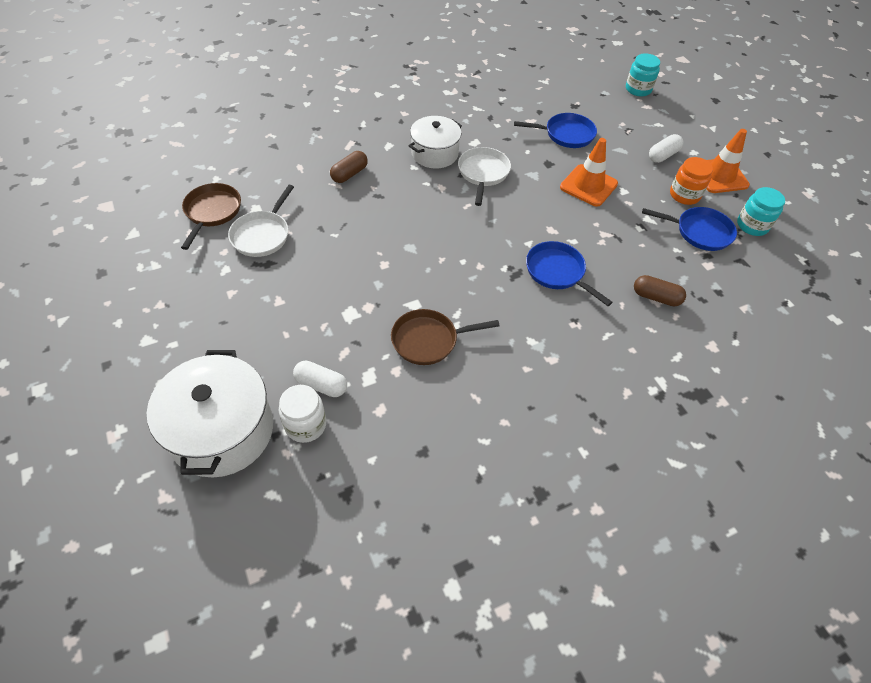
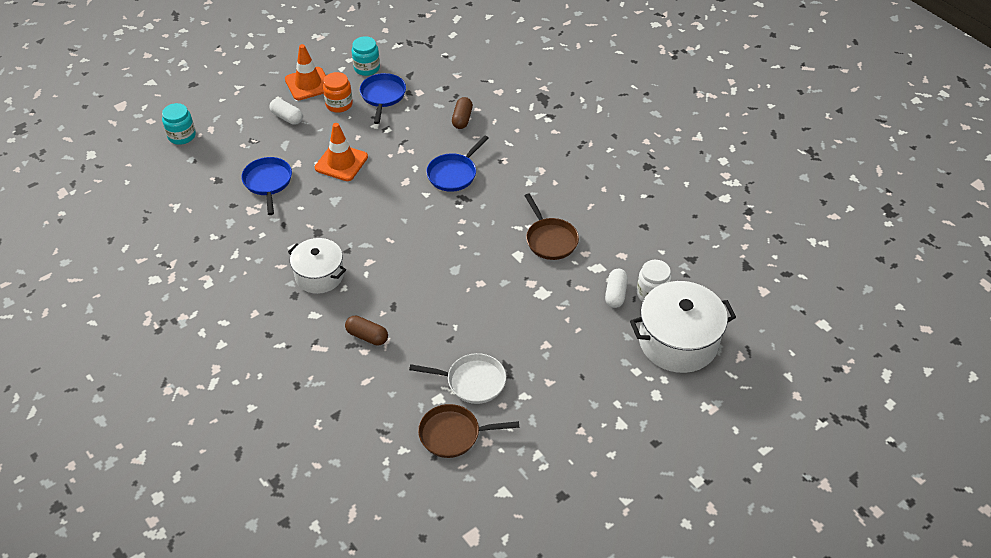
camera: 100 degrees left, 5 degrees down
(483, 173) = (342, 235): white pan -> none

